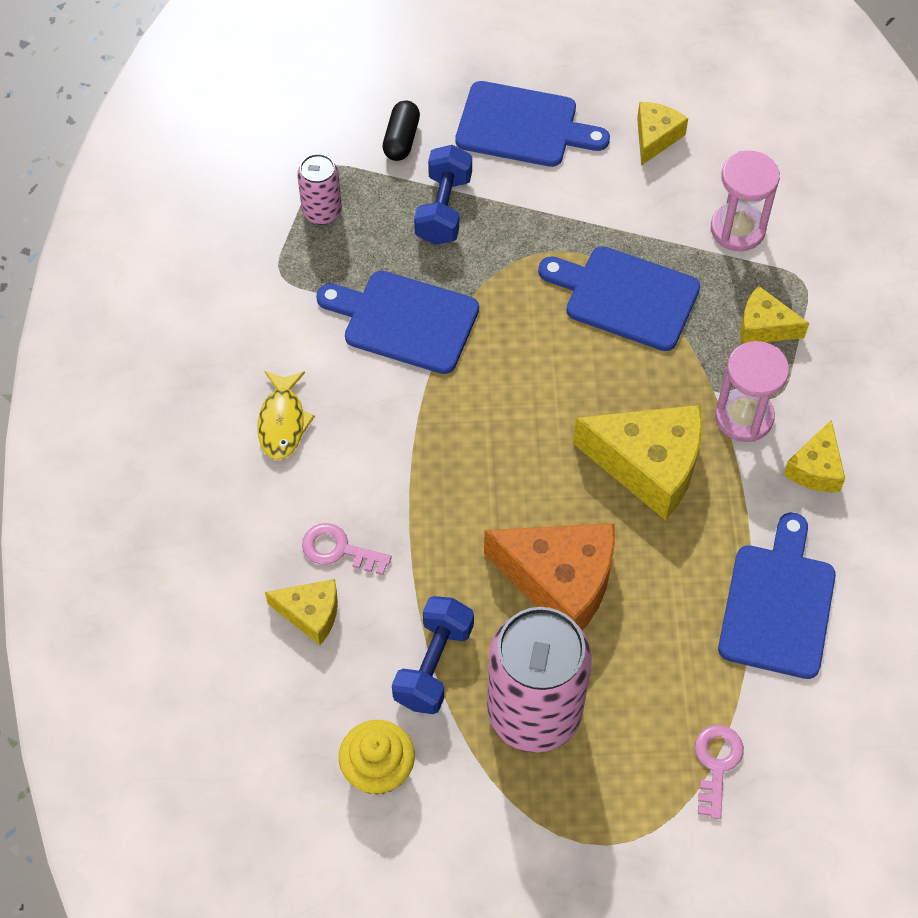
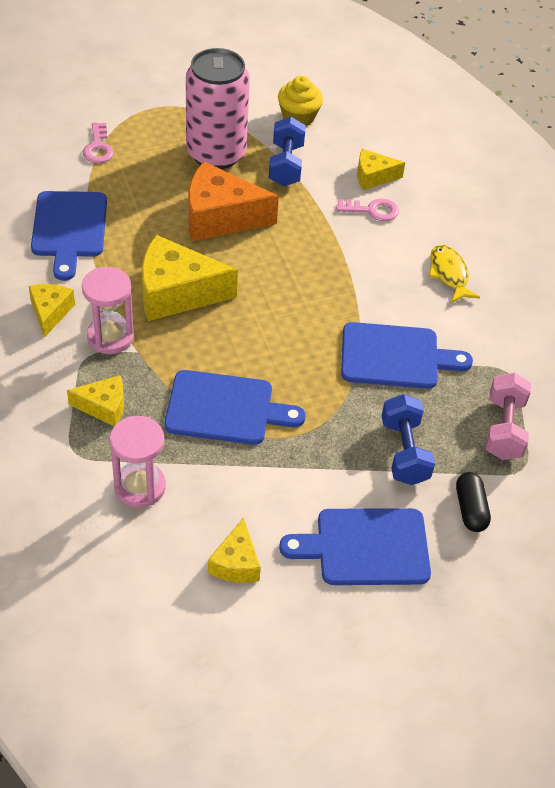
camera: 160 degrees right, 10 degrees down
(322, 212) = (504, 428): pink can -> pink dumbbell

